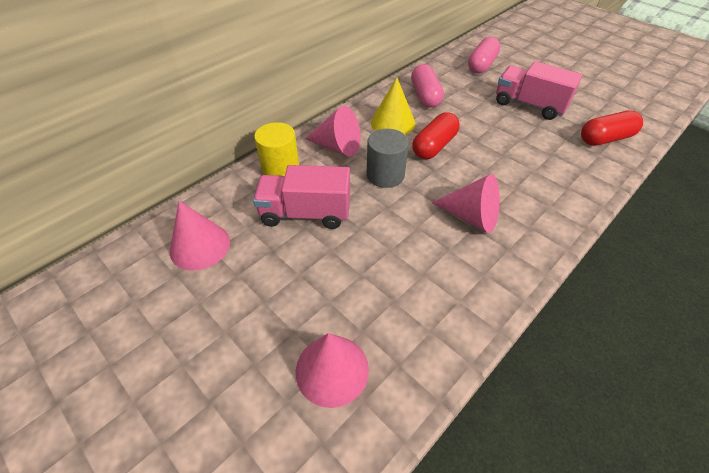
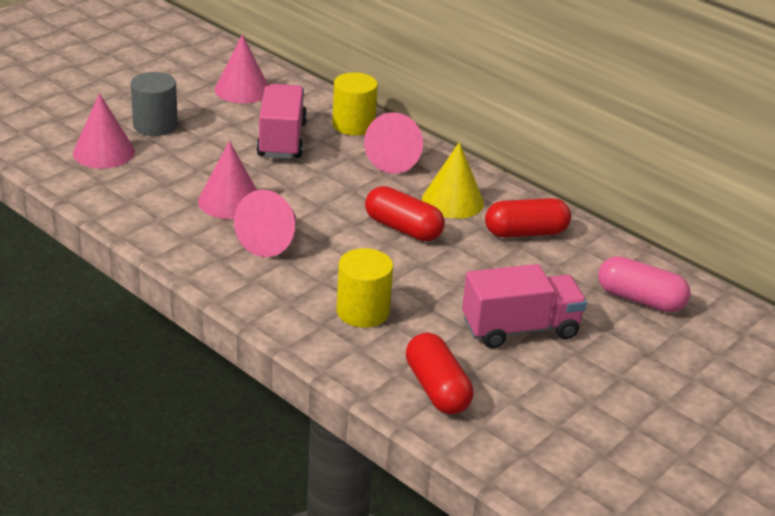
camera: 85 degrees right, 15 degrees down
(385, 175) = (344, 189): grey cylinder -> grey cylinder (155, 125)
(416, 246) = (230, 201): none -> pink cone
(425, 96) = (525, 233): pink capsule -> red capsule
(529, 105) = (520, 329): pink truck -> pink truck turned 45 degrees clockwise
(543, 167) = (363, 311): none -> yellow cylinder

